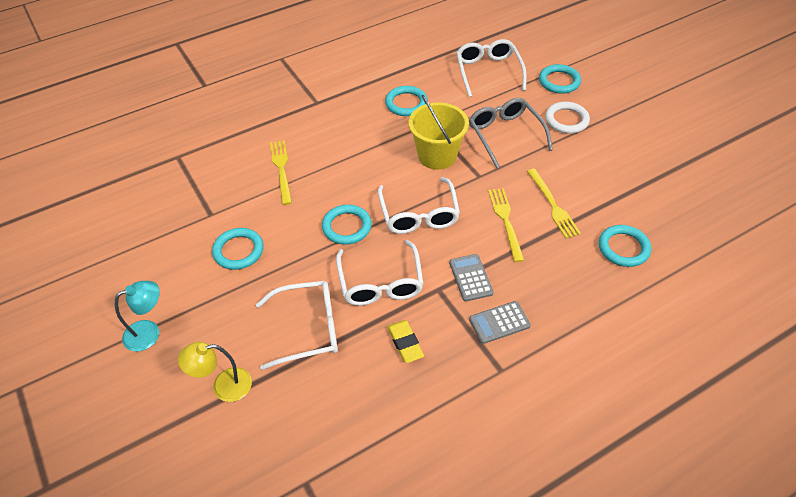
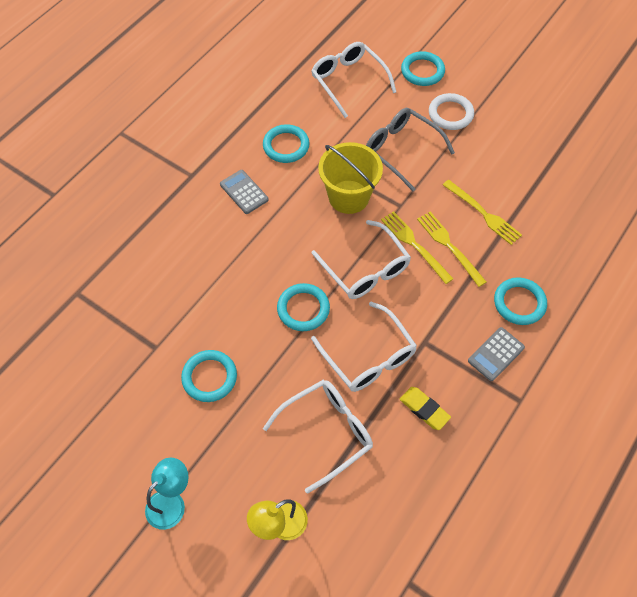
camera: 25 degrees left, 10 degrees up
(281, 169) = (200, 268): yellow fork -> yellow fork (414, 245)
(471, 278) = (448, 318): grey calculator -> grey calculator (244, 192)
(623, 248) = (564, 236): turquoise ring -> turquoise ring (519, 303)

